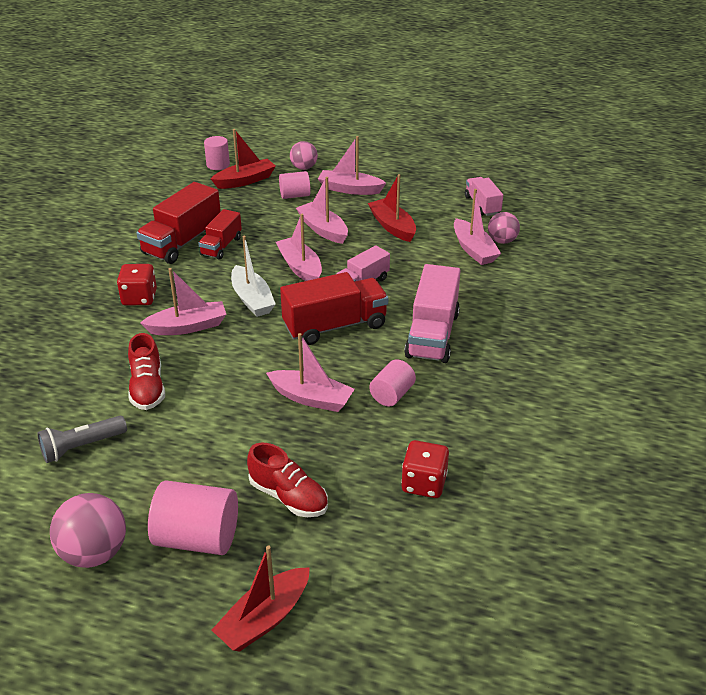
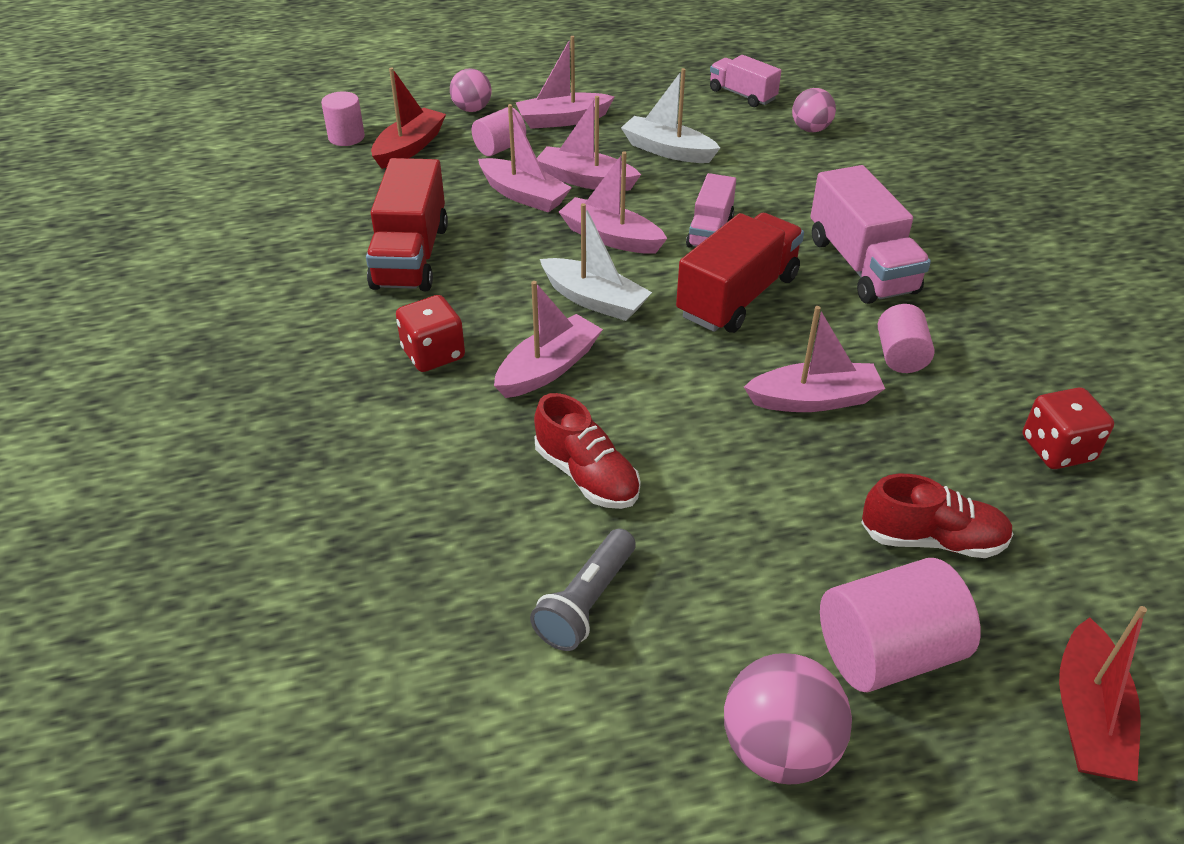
camera: 30 degrees left, 5 degrees up
(221, 246) = (473, 244): red truck -> none
(392, 227) = (667, 150): red boat -> white boat
(473, 250) = (791, 149): pink boat -> pink boat (523, 195)

